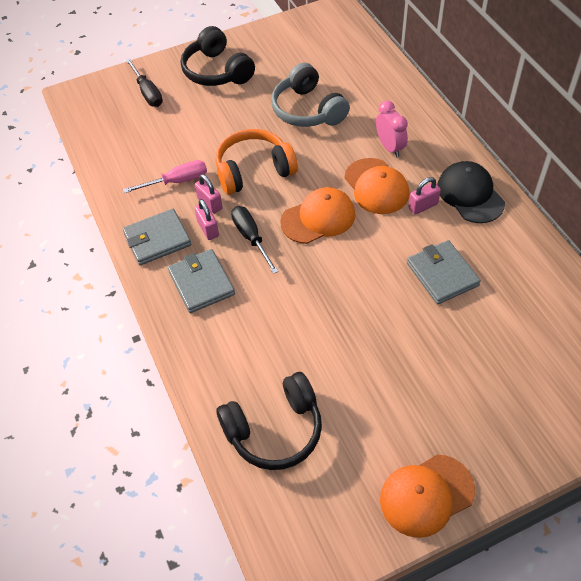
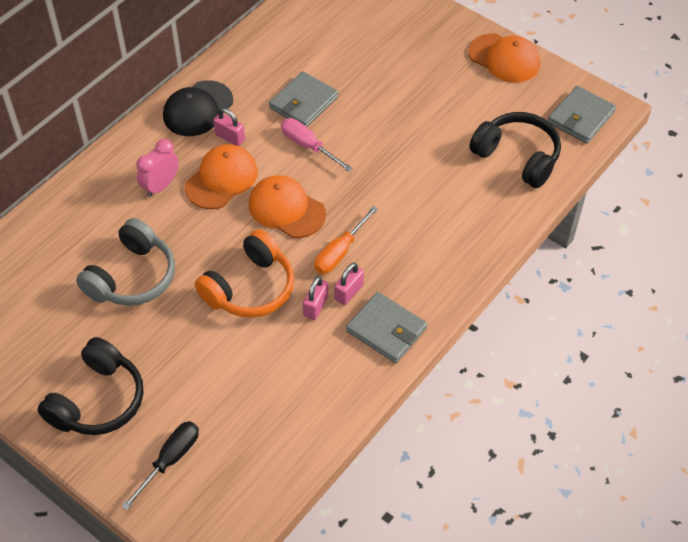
camera: 120 degrees left, 0 degrees up
(177, 181) = (301, 351): pink screwdriver -> pink screwdriver (308, 146)
(201, 283) = (415, 267): grey wallet -> grey wallet (581, 117)
(251, 238) = (340, 252): black screwdriver -> orange screwdriver
(254, 171) = (250, 288): orange headphones -> orange headphones turned 90 degrees counterclockwise

